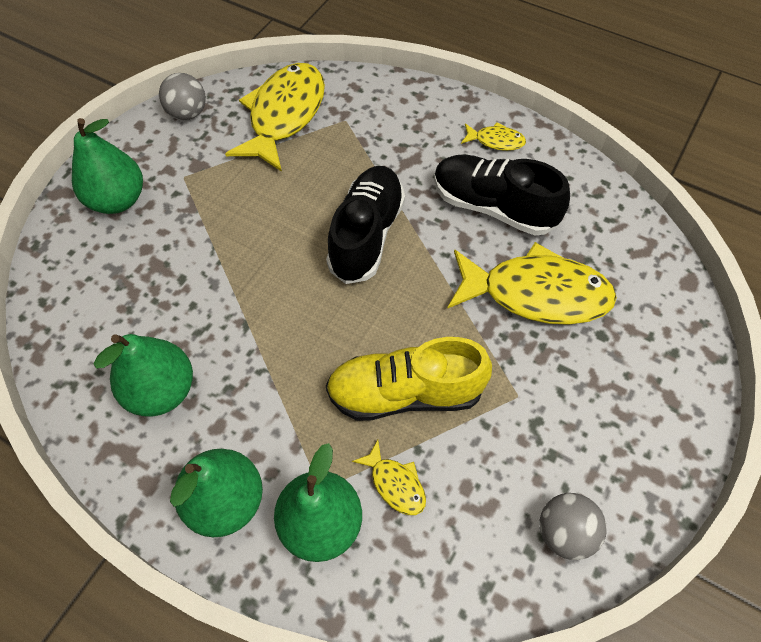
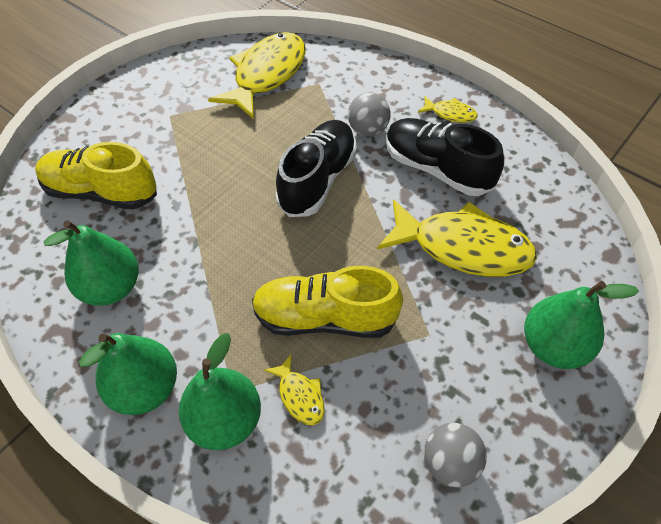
camera: 10 degrees right, 5 degrees down
(118, 200) = (110, 128): green pear -> green pear (553, 346)
(124, 279) = (101, 192): none -> yellow shoe
(188, 113) = (185, 65): grey ball -> grey ball (368, 130)

